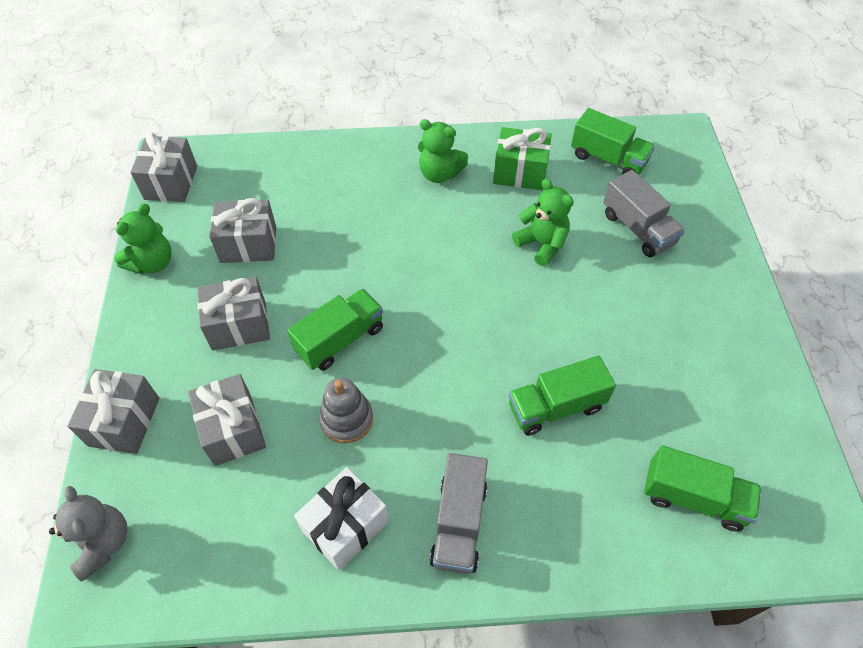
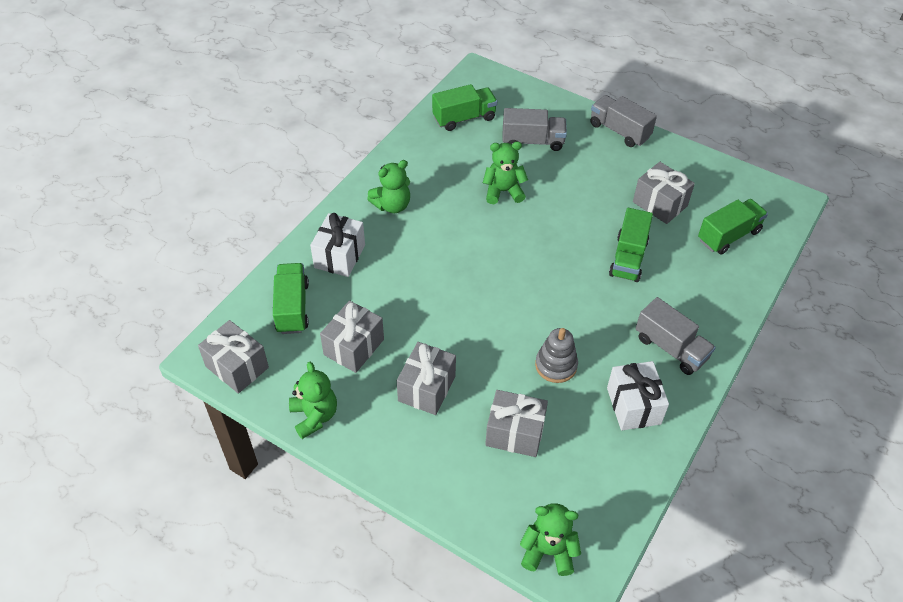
camera: 55 degrees left, 5 degrees down
(103, 543) = (548, 551): grey teddy bear -> green teddy bear
(124, 421) = (455, 497): grey gift -> grey gift (660, 204)
(340, 340) = (489, 336): green truck -> green truck (292, 308)
(345, 174) = (339, 256): none -> white gift
(519, 172) = (432, 165): green gift -> none
(741, 295) = (619, 131): none -> grey truck

